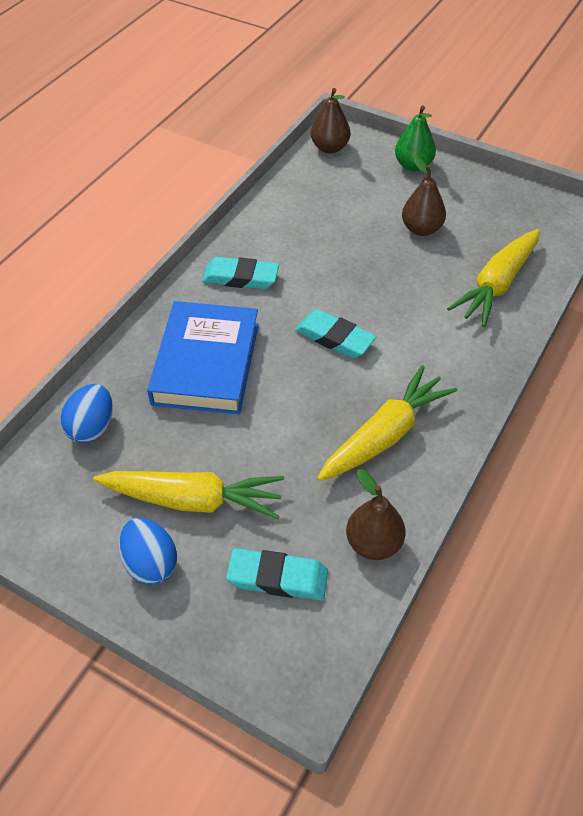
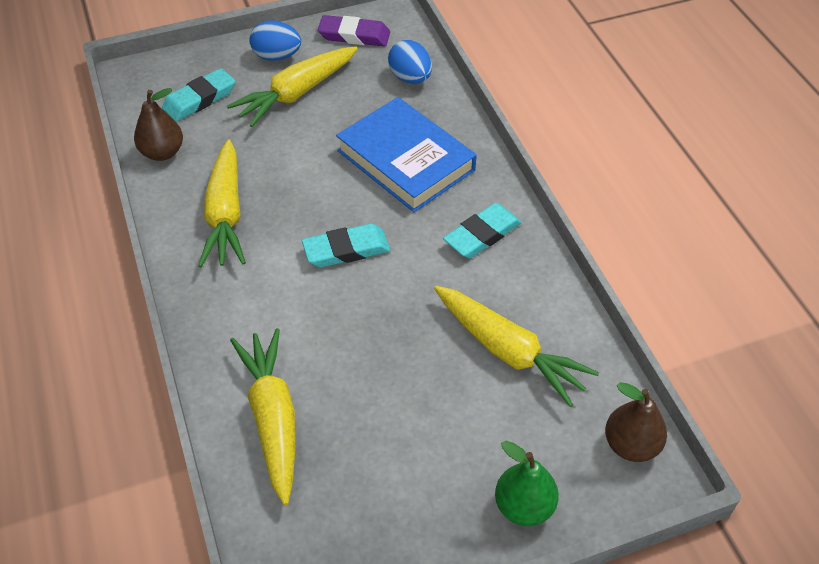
camera: 130 degrees right, 0 degrees up
(57, 519) = (354, 35): none -> purple eraser
(324, 217) = (508, 351): none -> yellow carrot
(421, 229) = (411, 421): brown pear -> none

